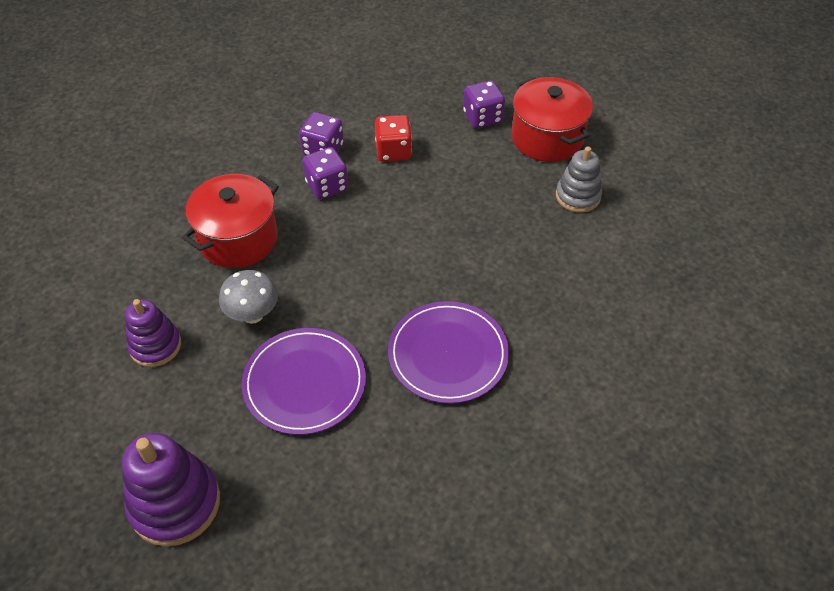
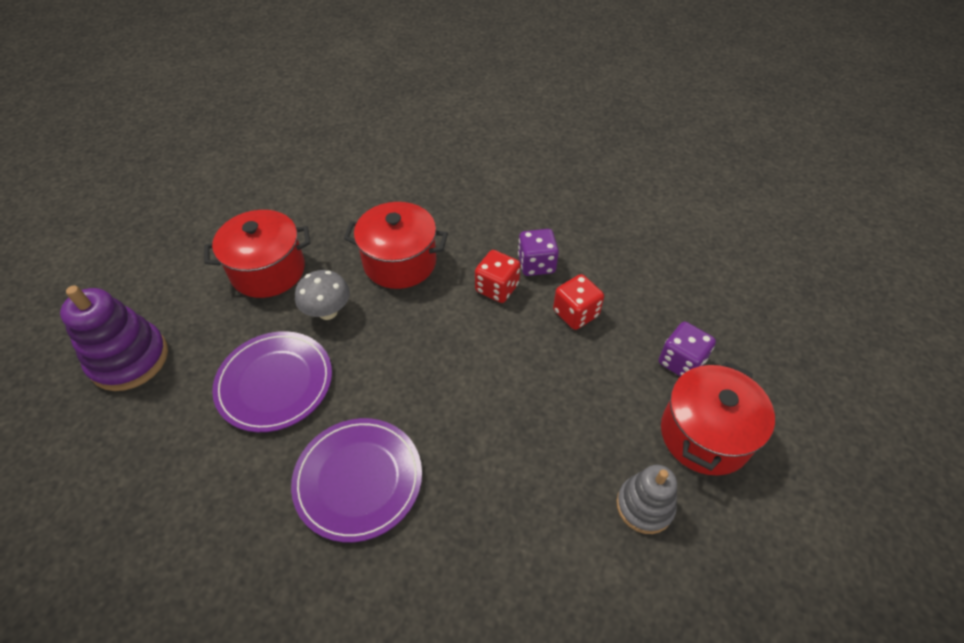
camera: 60 degrees right, 0 degrees up
(155, 345) = (268, 270): purple stacking toy -> red pot
(327, 186) = (497, 288): purple dice -> red dice

